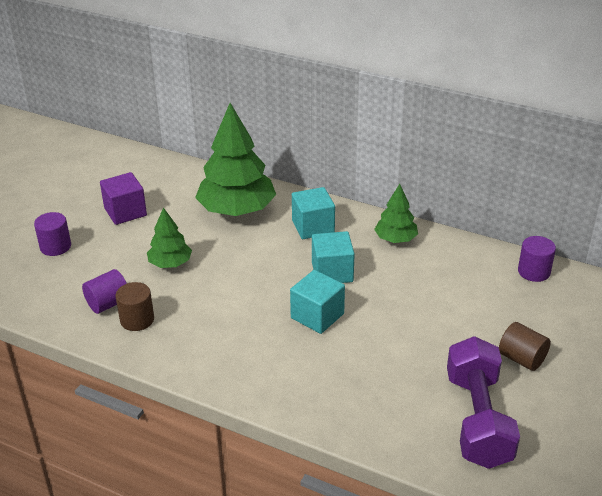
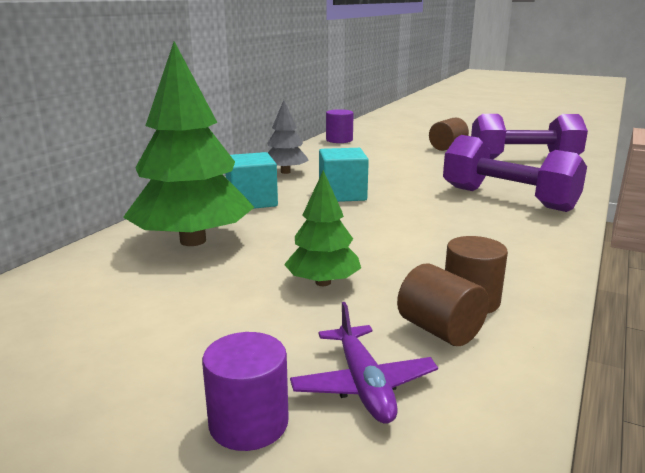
camera: 90 degrees left, 15 degrees down
(70, 276) = (363, 385): none -> purple plane
(108, 303) = (439, 330): purple cylinder -> brown cylinder
(125, 212) = (144, 336): purple cube -> none
(317, 316) = (419, 201): turquoise cube -> none
(325, 374) = (507, 199): none -> purple dumbbell
(395, 239) = (285, 172): green tree -> grey tree

